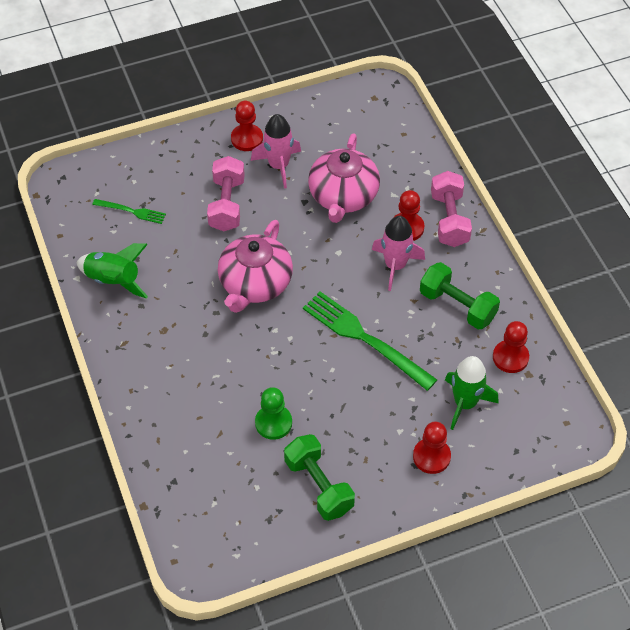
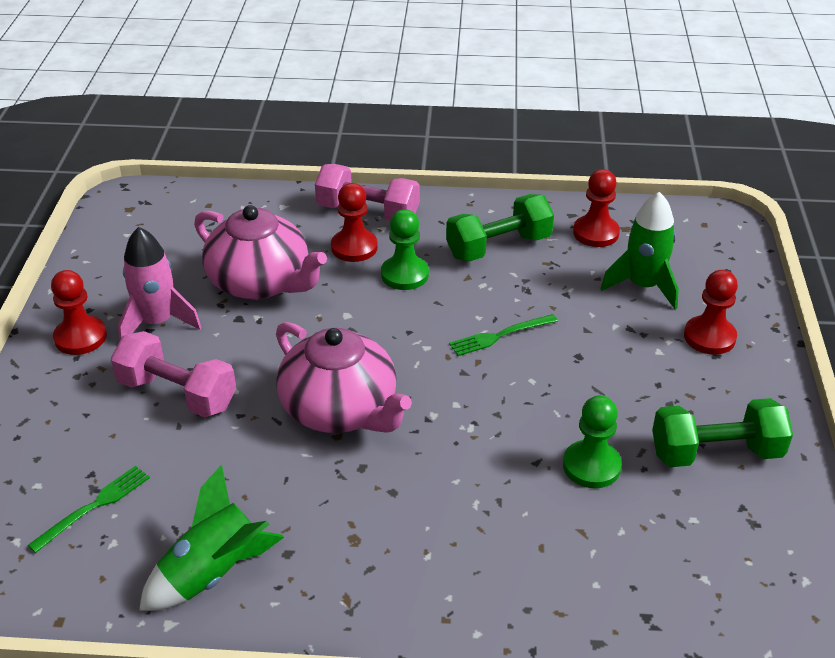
camera: 65 degrees left, 15 degrees down
(364, 338) = (500, 336): green fork -> green fork, size x0.51
(395, 266) = (404, 275): pink rocket -> green pawn

